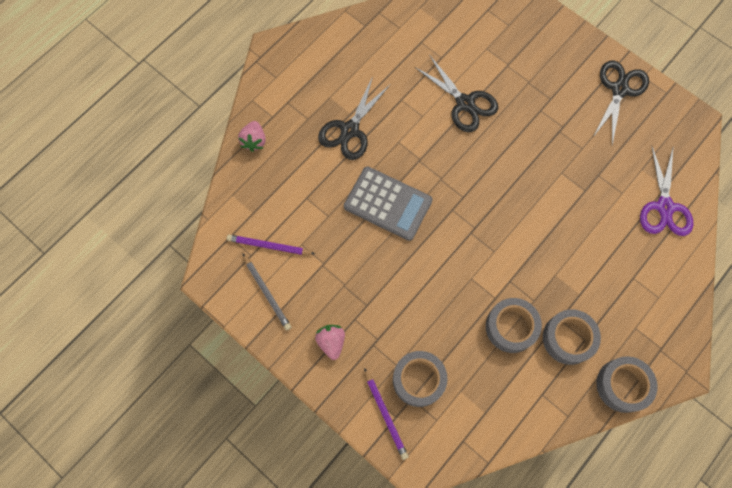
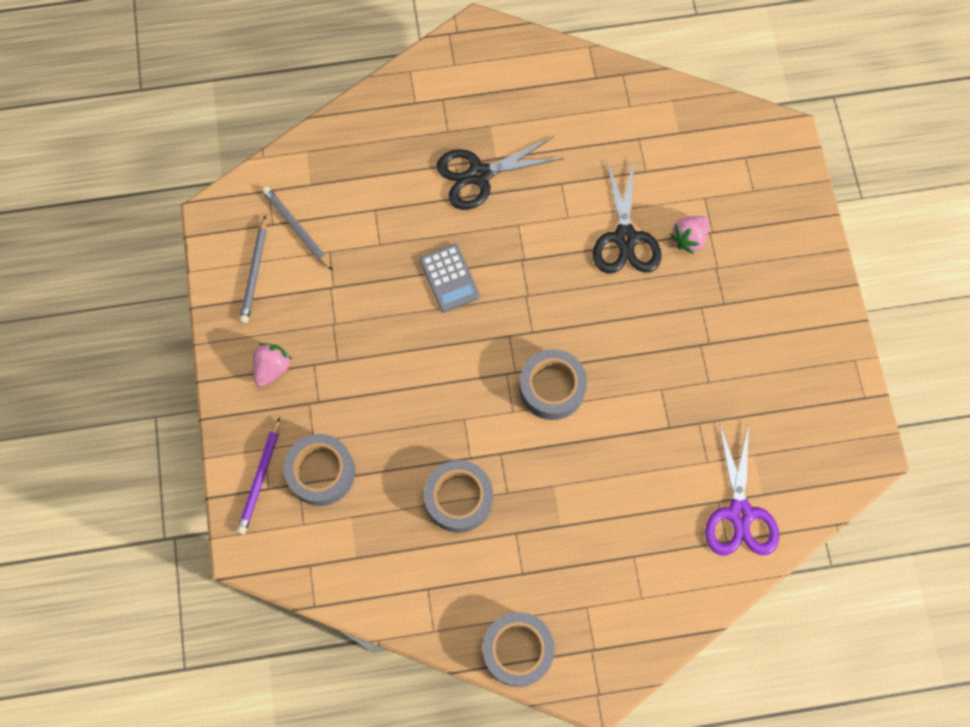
camera: 40 degrees right, 0 degrees up
(254, 141) = (375, 114): pink strawberry -> pink strawberry (689, 238)
(269, 246) = (297, 228): purple pencil -> grey pencil
(388, 204) = (449, 278): grey calculator -> grey calculator, size x0.63
(568, 338) = (506, 558): grey tape -> grey tape (552, 388)
(619, 89) = (812, 352): black scissors -> none
(664, 207) = (740, 514): purple scissors -> purple scissors turned 45 degrees counterclockwise

